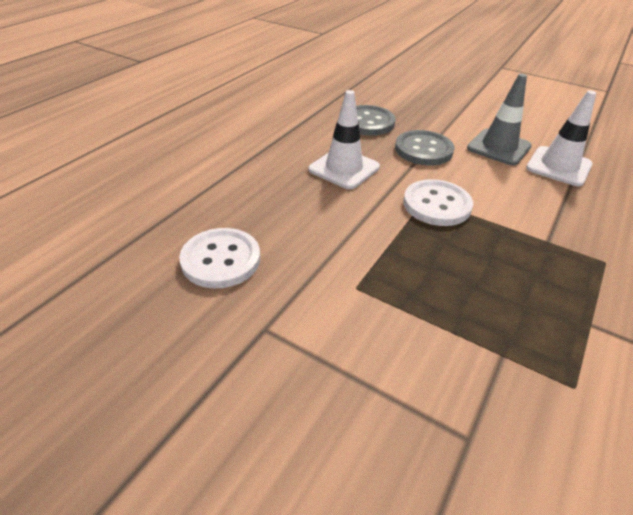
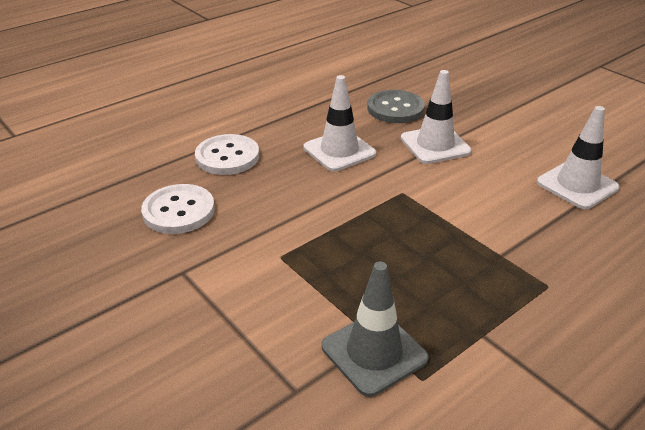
camera: 20 degrees right, 5 degrees down
(423, 150) = (435, 145): grey button -> white traffic cone
(437, 204) = (409, 200): white button -> white button (227, 157)
(498, 147) = (522, 155): grey traffic cone -> grey traffic cone (374, 352)

